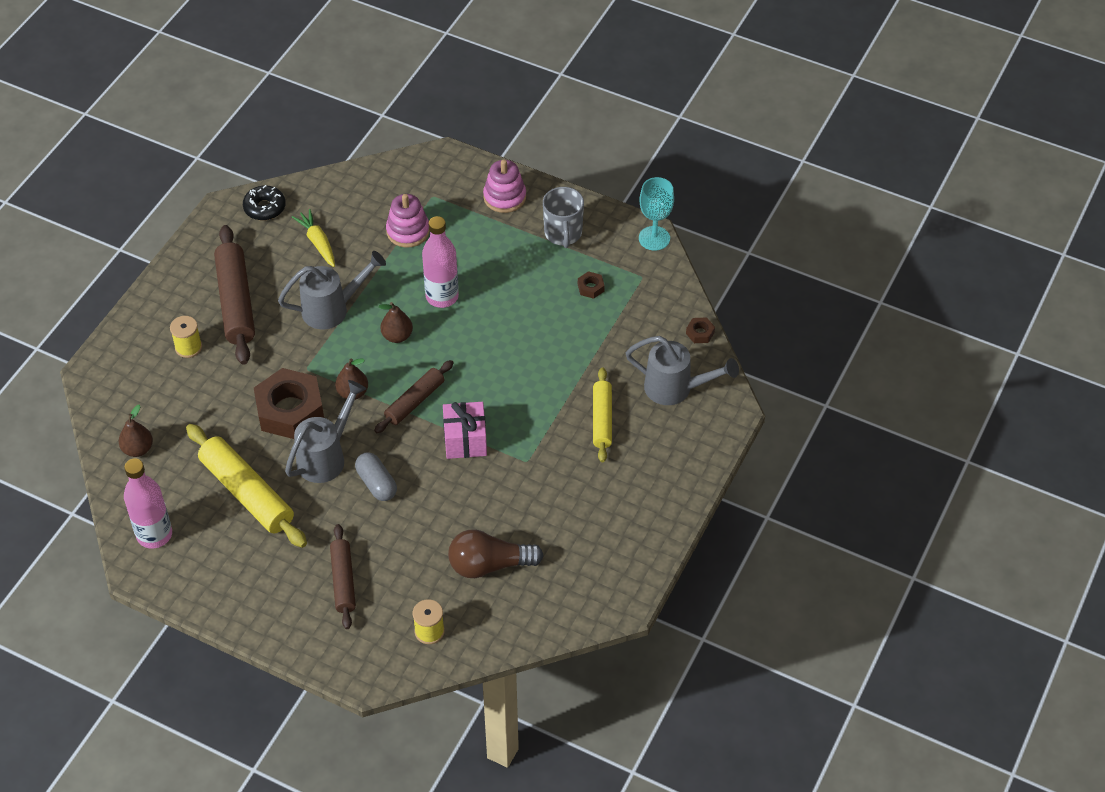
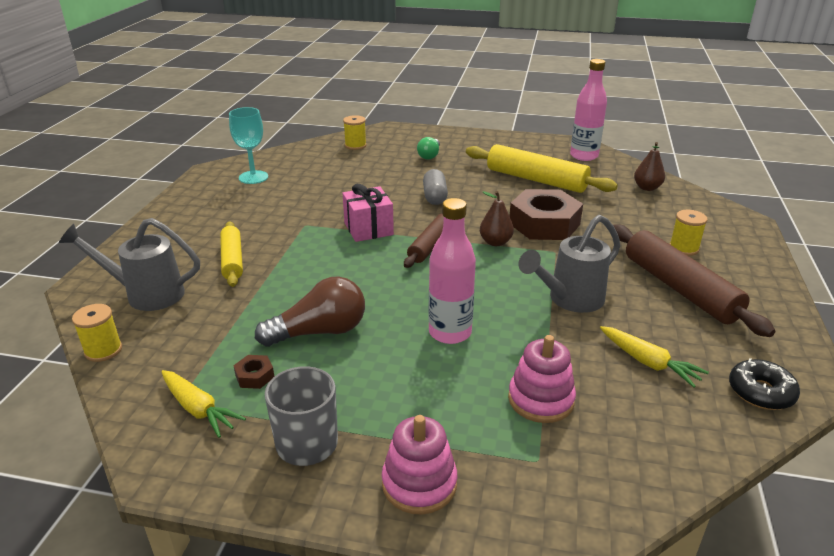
camera: 165 degrees right, 20 degrees down
(326, 456) = (488, 204): grey watering can -> none
(343, 581) = (429, 155): brown rolling pin -> green light bulb
(376, 483) = (434, 197): grey capsule -> grey capsule turned 45 degrees clockwise
(397, 336) = (480, 289): brown pear -> none
(489, 565) = (321, 173): brown light bulb -> brown light bulb (320, 332)
(628, 269) = (198, 409): none -> yellow carrot
(654, 238) = (153, 464): turquoise goblet -> turquoise goblet (253, 177)
(700, 333) = (103, 350): brown nut -> yellow spool

